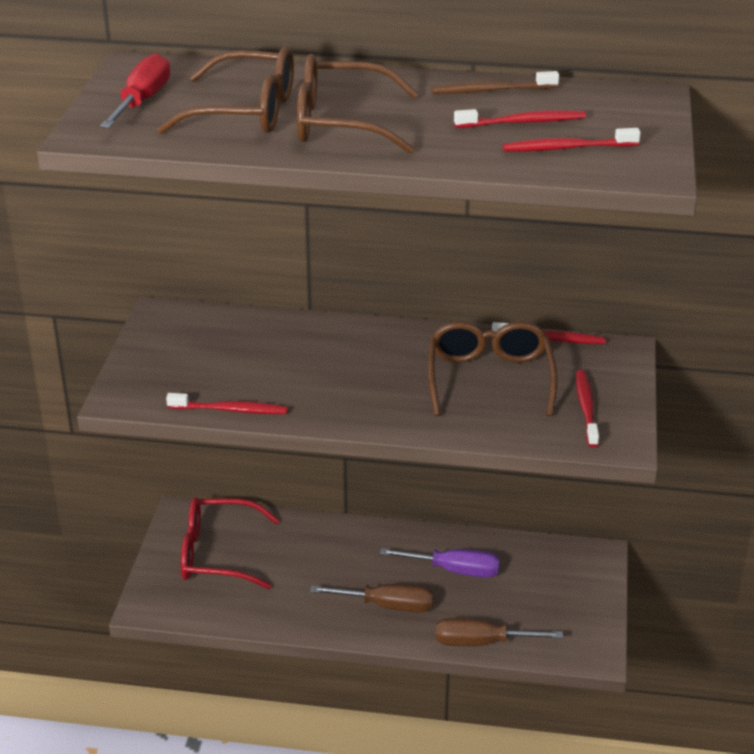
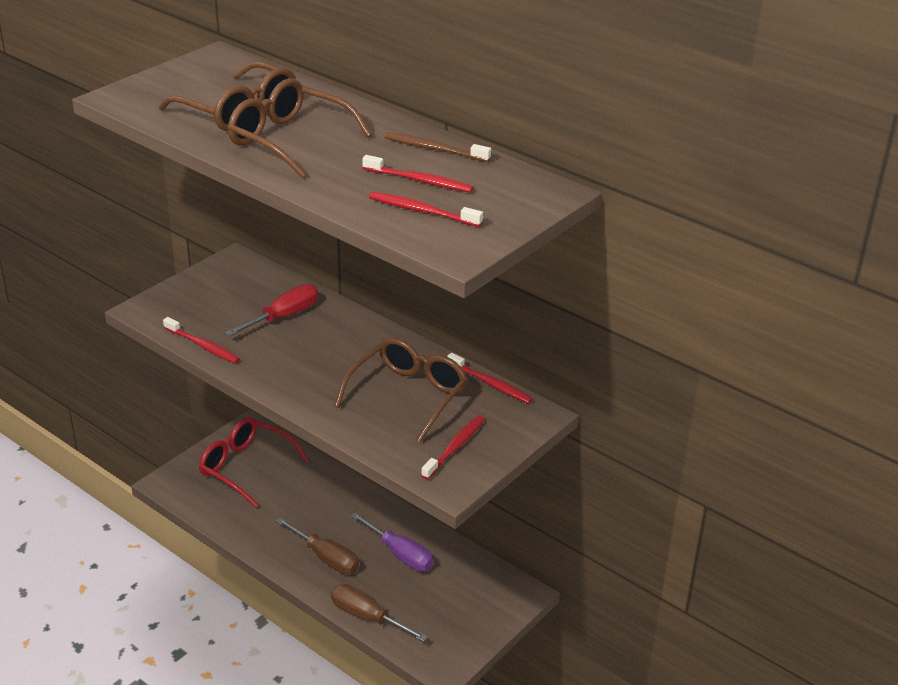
camera: 30 degrees right, 0 degrees up
(142, 101) = (183, 83): red screwdriver -> red screwdriver (283, 316)

